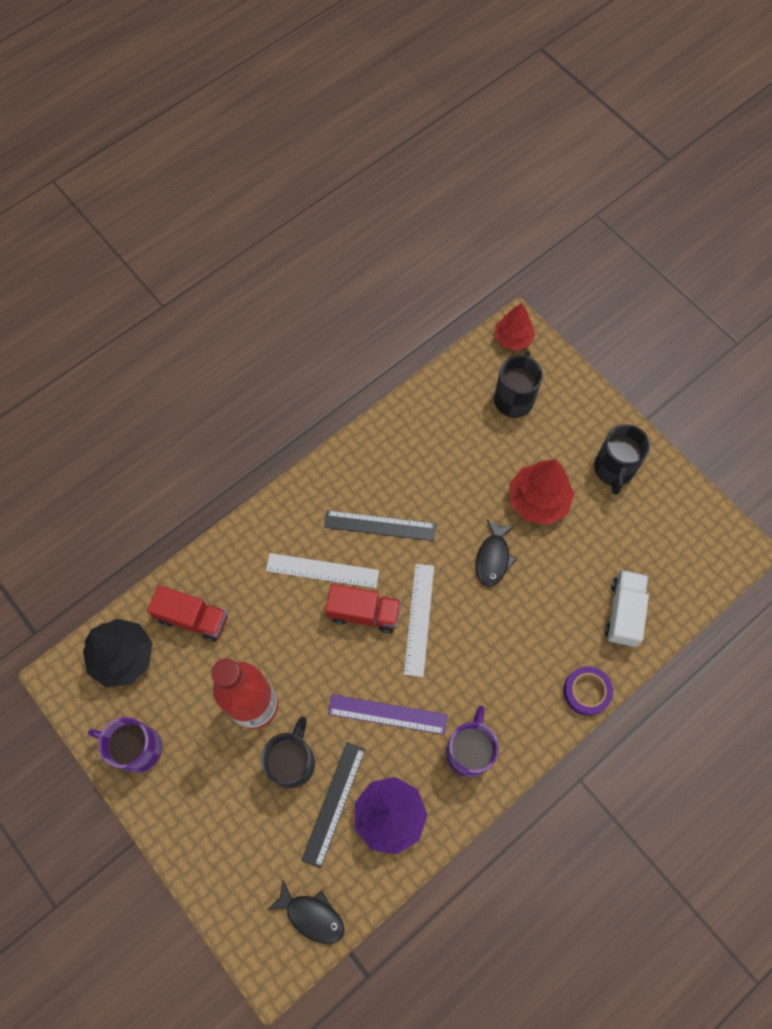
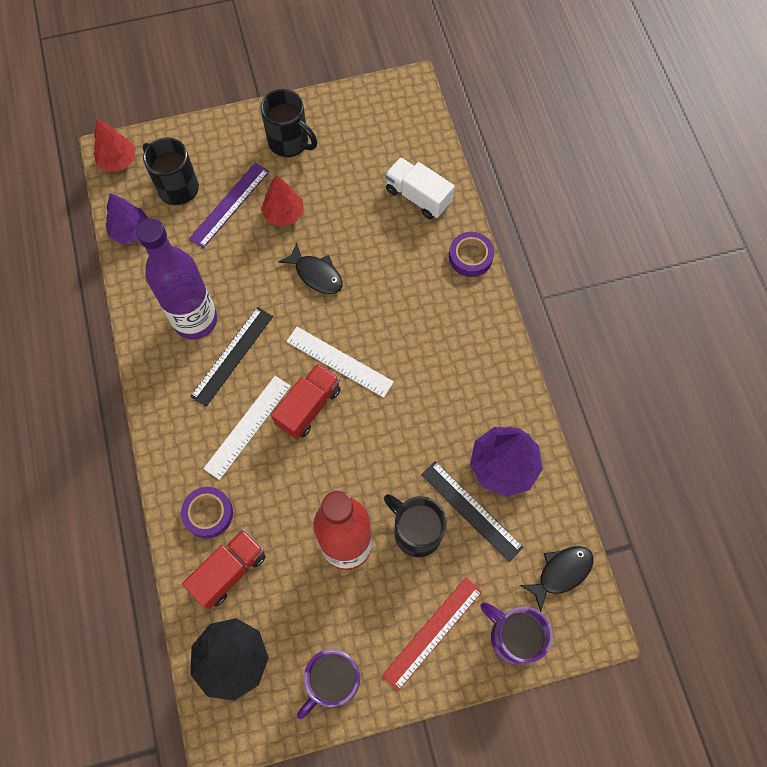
camera: 65 degrees left, 0 degrees up
(210, 816) = (432, 632): none -> red ruler
(233, 577) = (208, 513): none -> purple tape
(387, 714) = (412, 427): purple ruler -> purple ruler (229, 204)
(397, 479) = (195, 320): none -> purple bottle
(452, 384) = (131, 231): none -> purple tree
(469, 751) = (477, 373): purple mug -> purple mug (513, 636)
(538, 500) = (284, 214): red tree -> red tree, size x0.67

